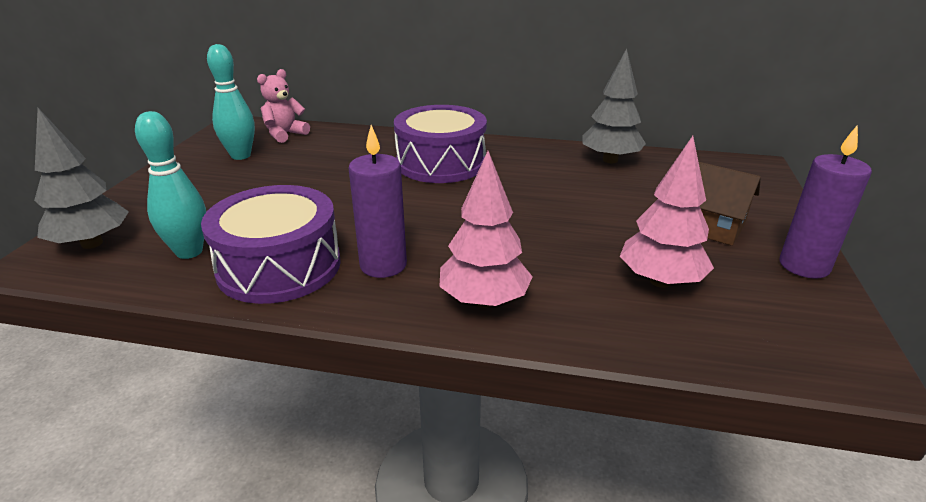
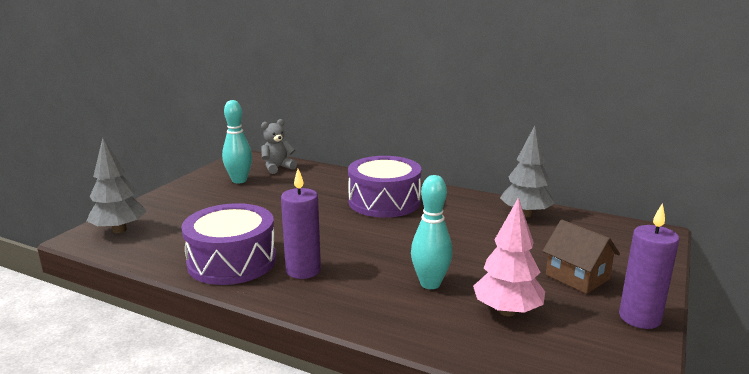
camera: 15 degrees right, 10 degrees down
(189, 252) = (177, 243): turquoise bowling pin -> turquoise bowling pin (430, 284)
(285, 134) = (277, 168): pink teddy bear -> grey teddy bear
(484, 301) = (362, 305): pink tree -> none

